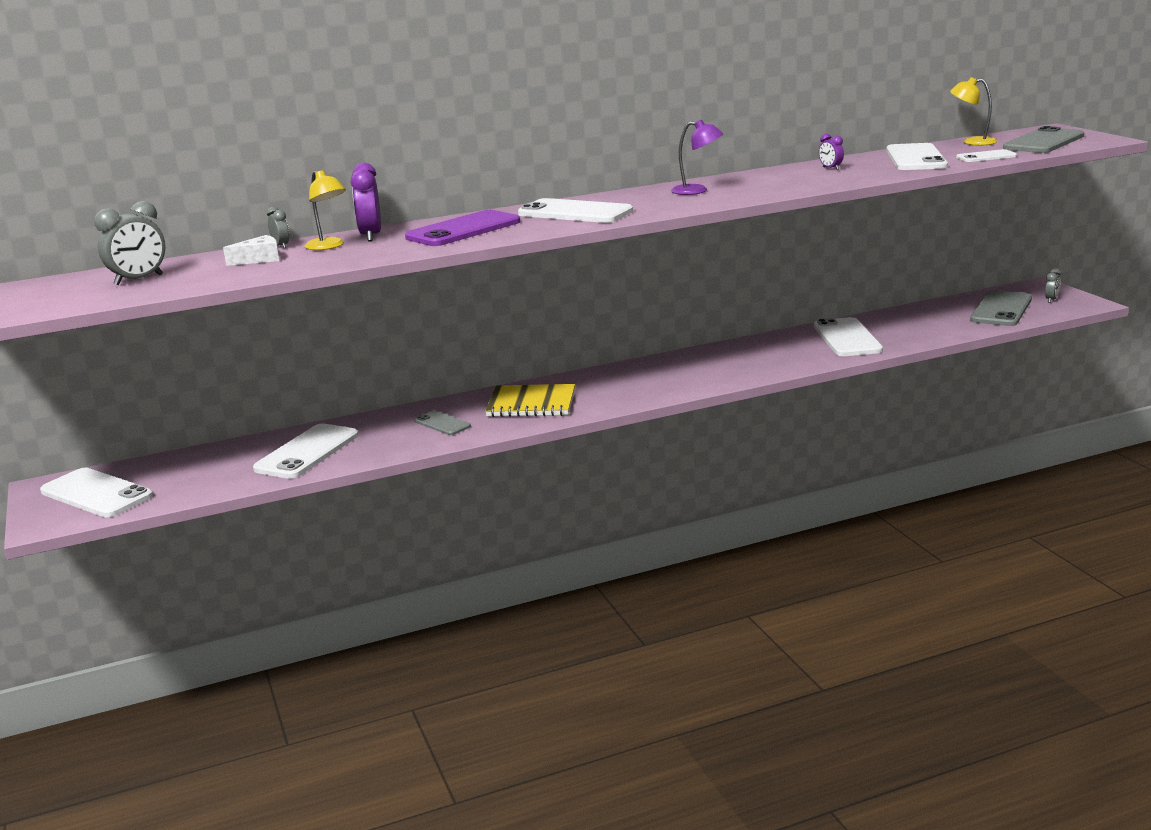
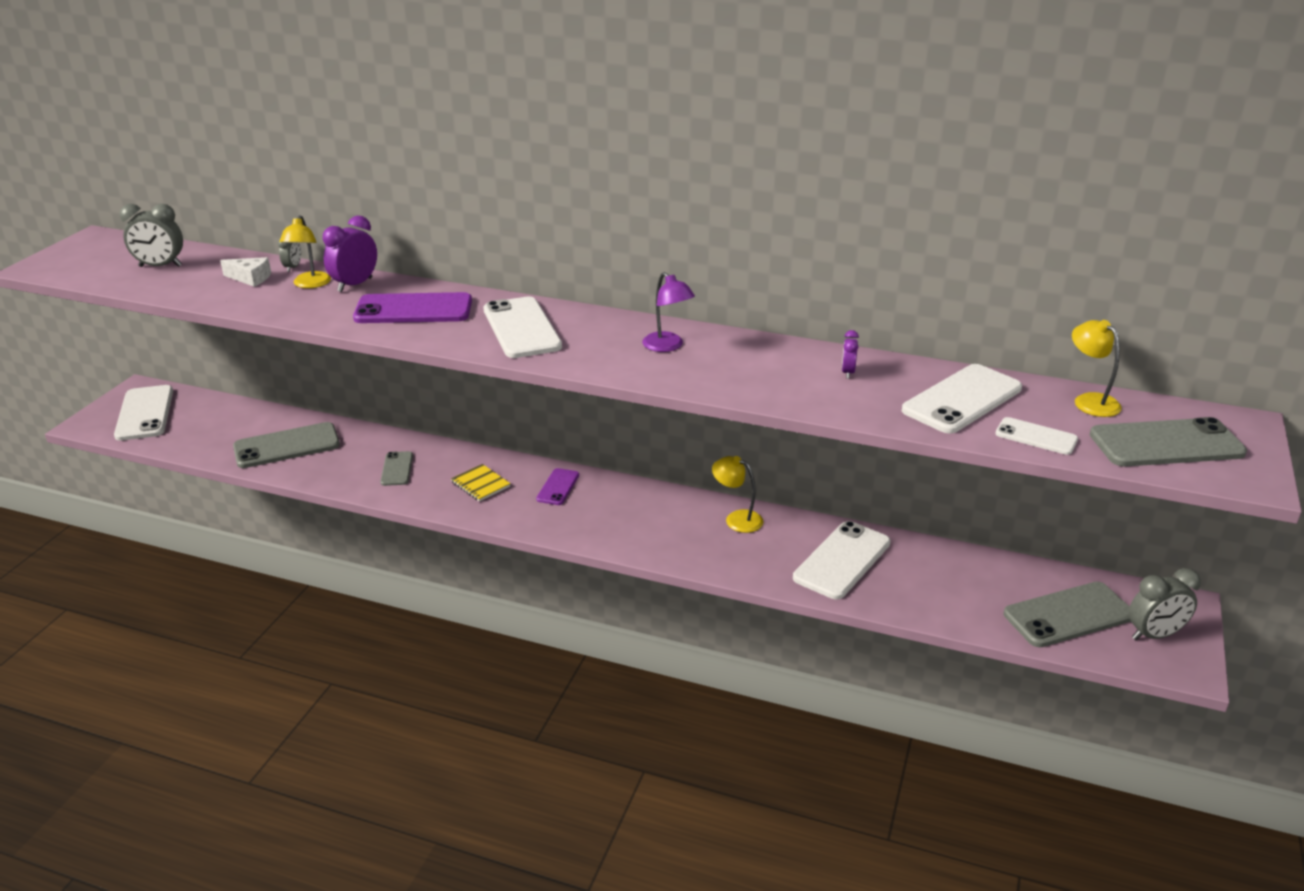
camera: 40 degrees right, 10 degrees up
(307, 452) = (287, 446): white phone -> grey phone
(531, 404) = (480, 484): yellow notebook -> yellow notebook, size x0.59
(593, 382) = (558, 487): none -> purple phone
(746, 348) = (737, 519): none -> yellow lamp
(1051, 300) = (1154, 635): grey clock -> grey clock, size x1.85

